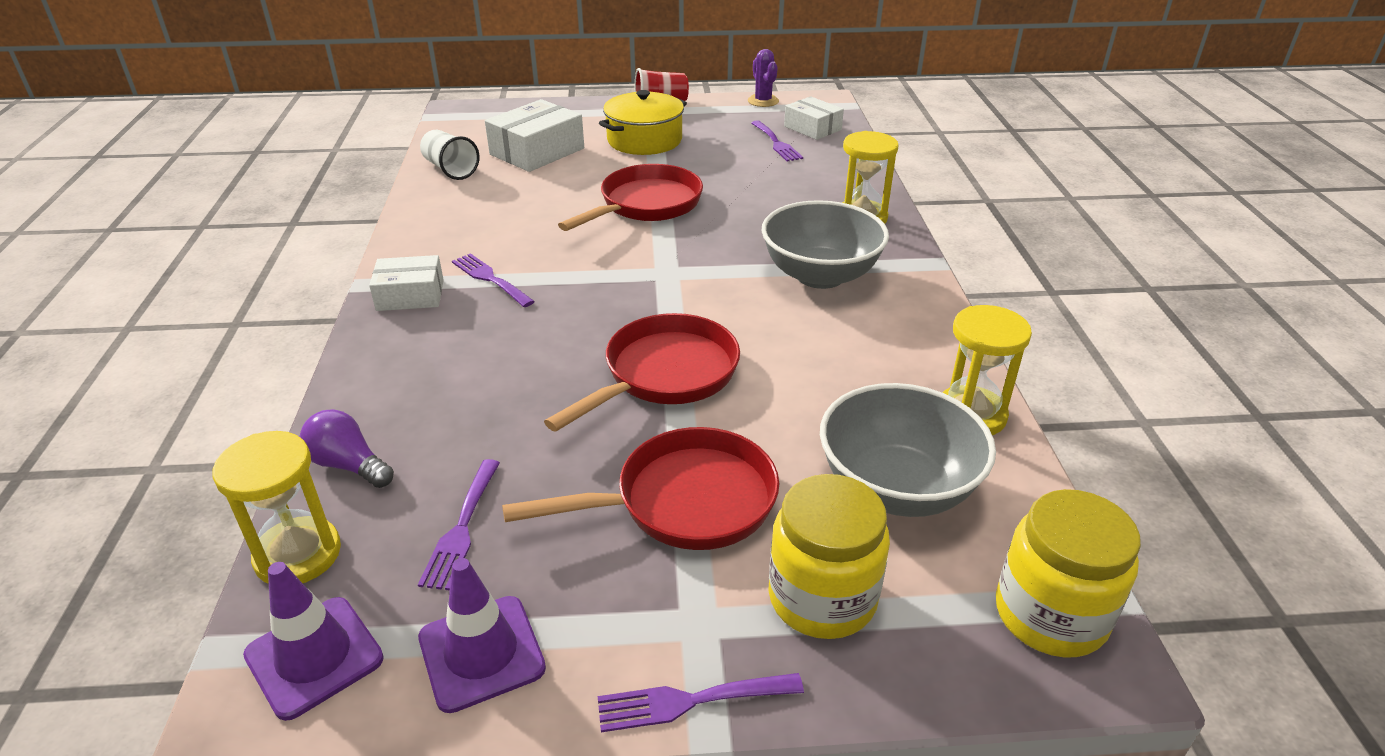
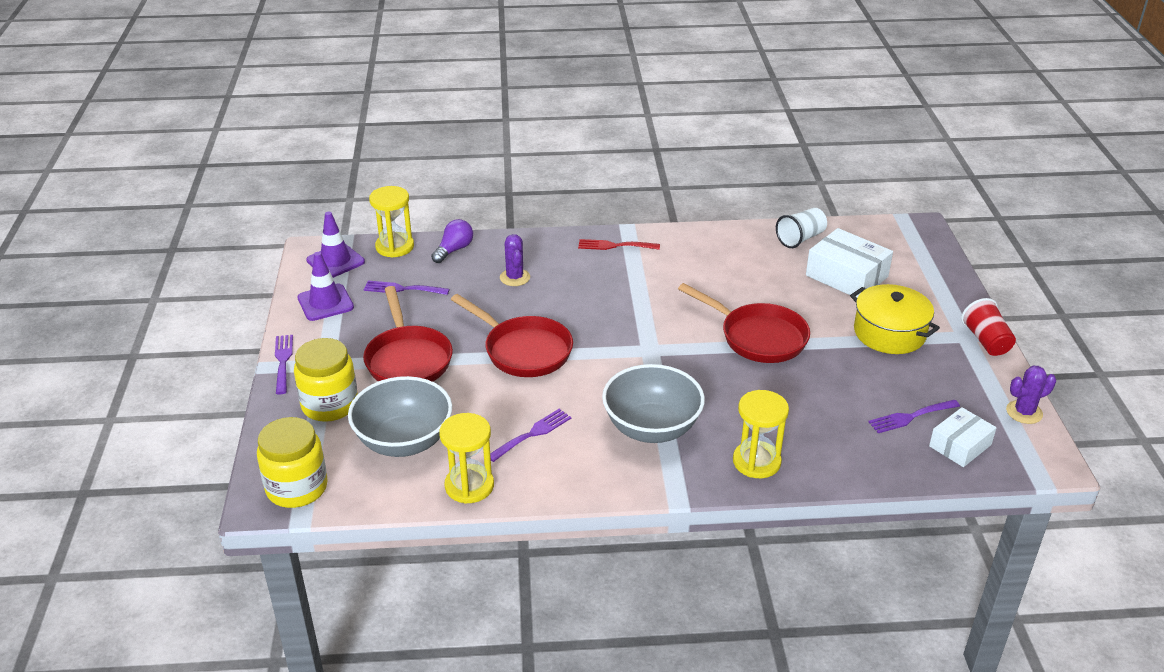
camera: 90 degrees right, 0 degrees up
(410, 295) = (614, 246): white box -> red fork
(466, 388) = (515, 277): none -> purple cactus
(490, 279) = (636, 273): purple fork -> purple fork (532, 434)

